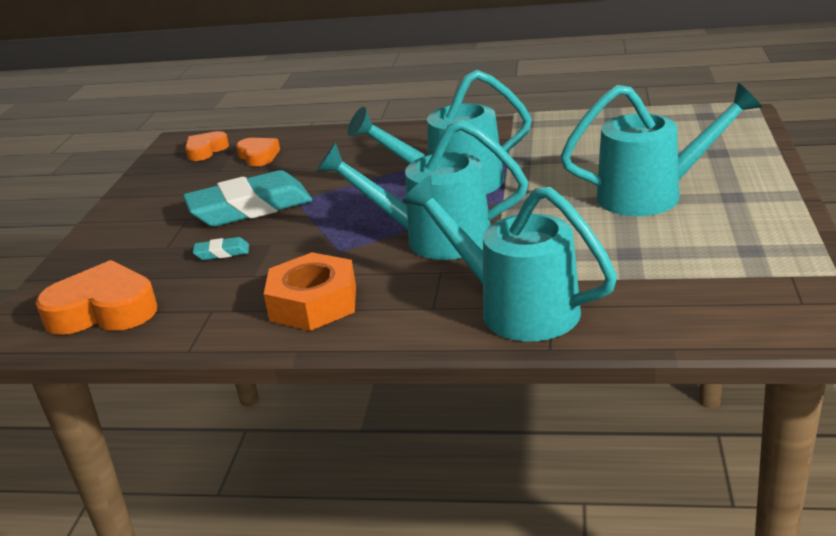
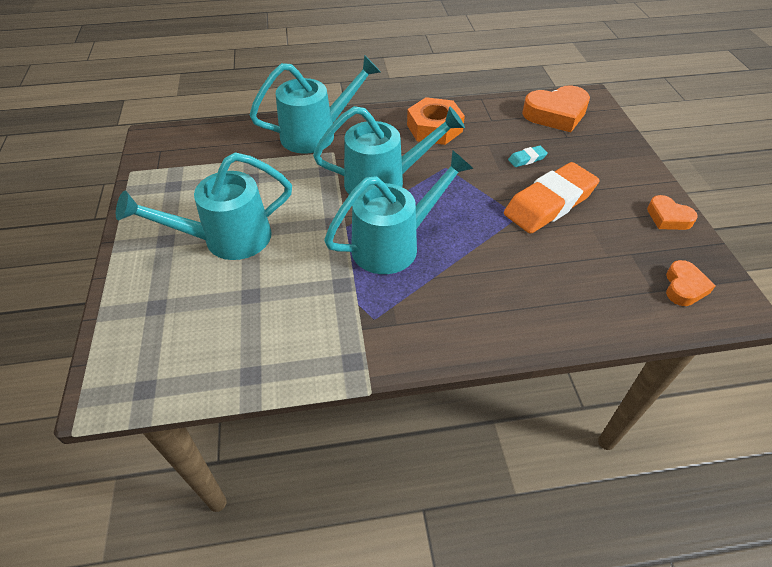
camera: 160 degrees right, 20 degrees up
(250, 208) = (549, 203): turquoise eraser -> orange eraser
(258, 156) = (614, 279): orange heart -> orange heart (668, 217)
(517, 308) = (316, 134): turquoise watering can -> turquoise watering can turned 45 degrees counterclockwise

